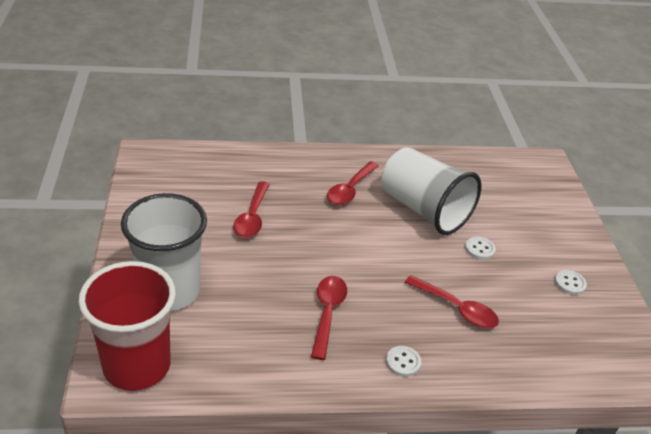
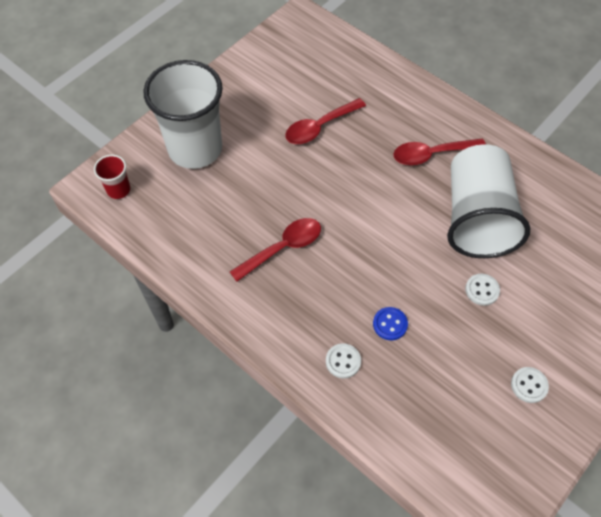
camera: 50 degrees right, 20 degrees up
(137, 366) = (118, 190): red cup -> red cup, size x0.42
(403, 362) = (291, 330): white button -> white button (343, 361)
(456, 309) = (390, 324): red spoon -> blue button

